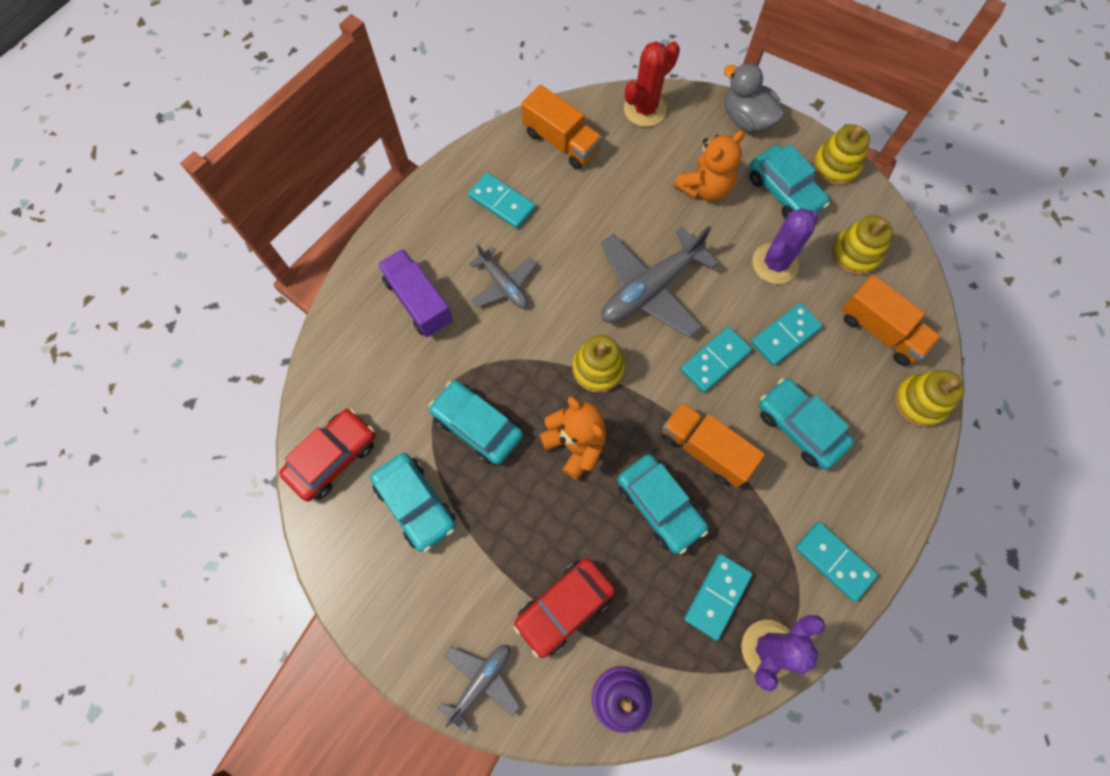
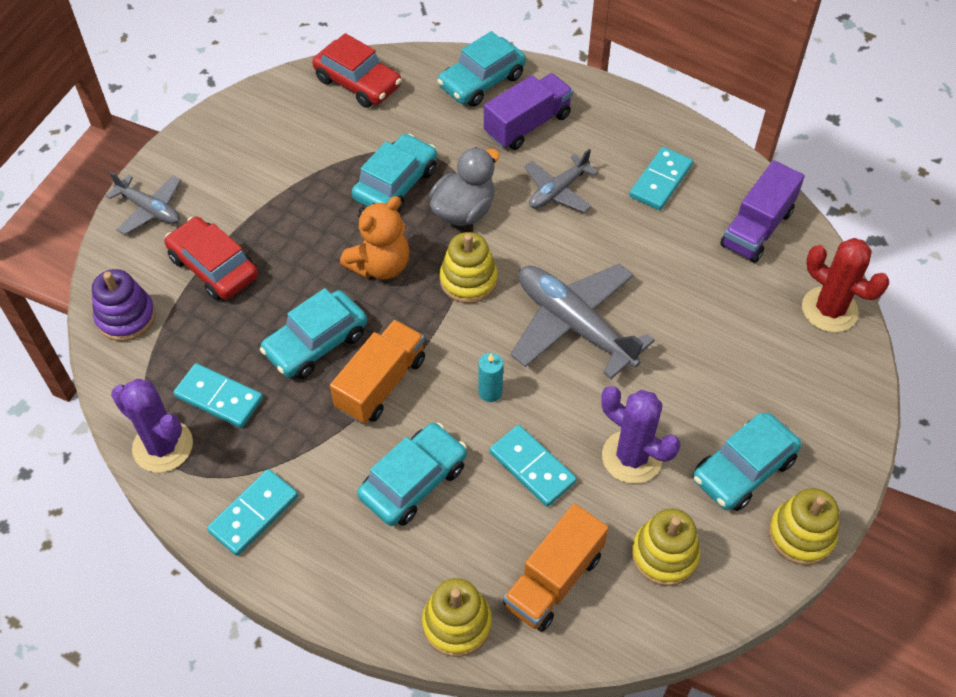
camera: 85 degrees right, 15 degrees down
(416, 504) = (315, 146): turquoise car -> turquoise car (481, 81)
(561, 142) = (756, 228): orange truck -> purple truck
(704, 188) = (727, 377): orange teddy bear -> none
(715, 360) = (490, 392): turquoise domino -> turquoise candle
(746, 119) = (848, 424): grey duck -> grey duck (464, 211)

